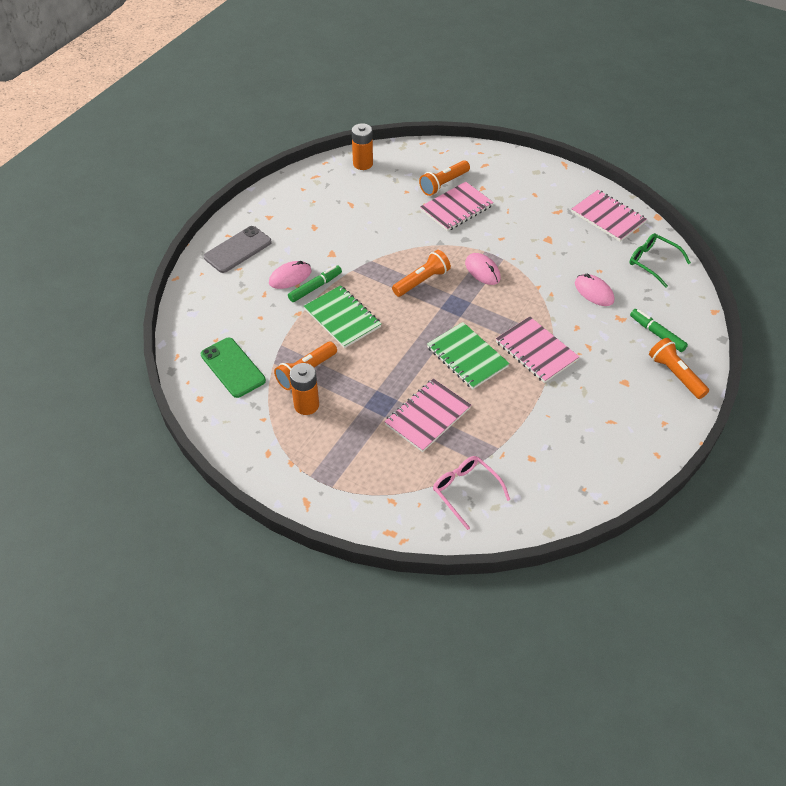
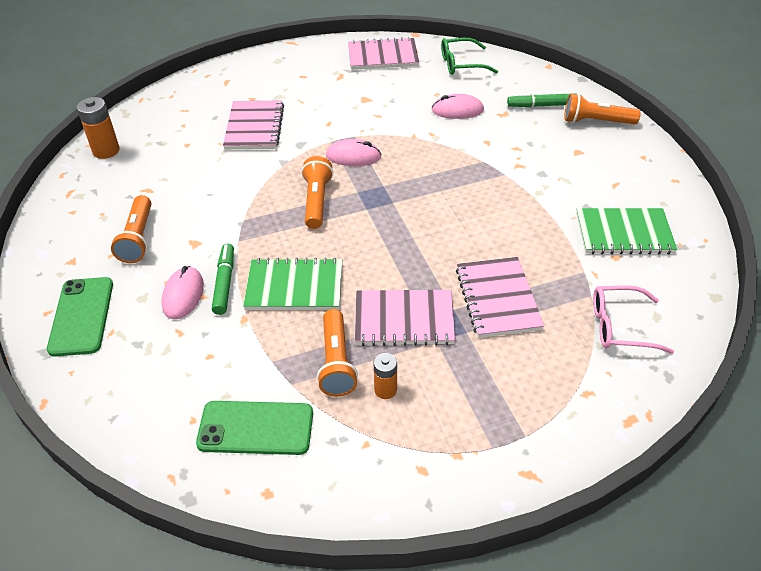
camera: 50 degrees left, 5 degrees down
(238, 250) = (82, 316): grey phone -> green phone
(306, 405) = (385, 390): orange battery -> orange battery, size x0.63
(444, 184) = (213, 117): orange flashlight -> orange flashlight (138, 238)
(467, 357) = (449, 227): green notebook -> green notebook (624, 233)
(536, 351) = (489, 180): pink notebook -> pink notebook (404, 320)

